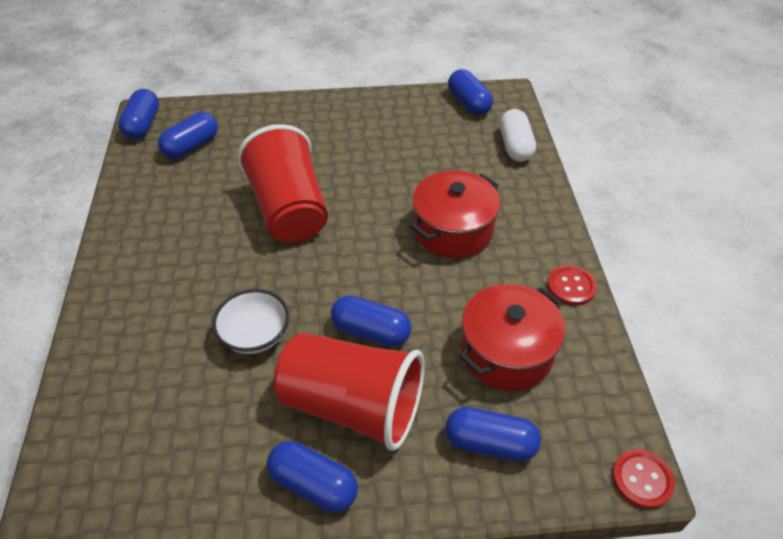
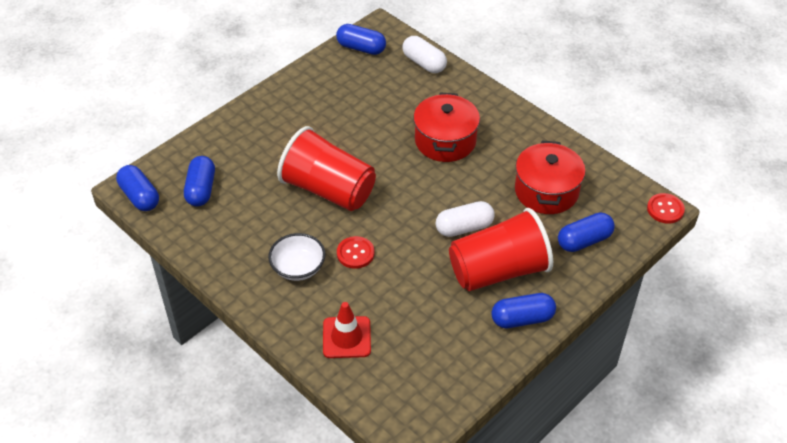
camera: 40 degrees left, 0 degrees up
(128, 363) = (346, 337): none -> red traffic cone
(255, 334) = (401, 273): white bowl -> white bowl (298, 267)
(371, 331) = (464, 227): blue capsule -> white capsule
(571, 286) = (543, 134): red button -> red button (355, 253)

